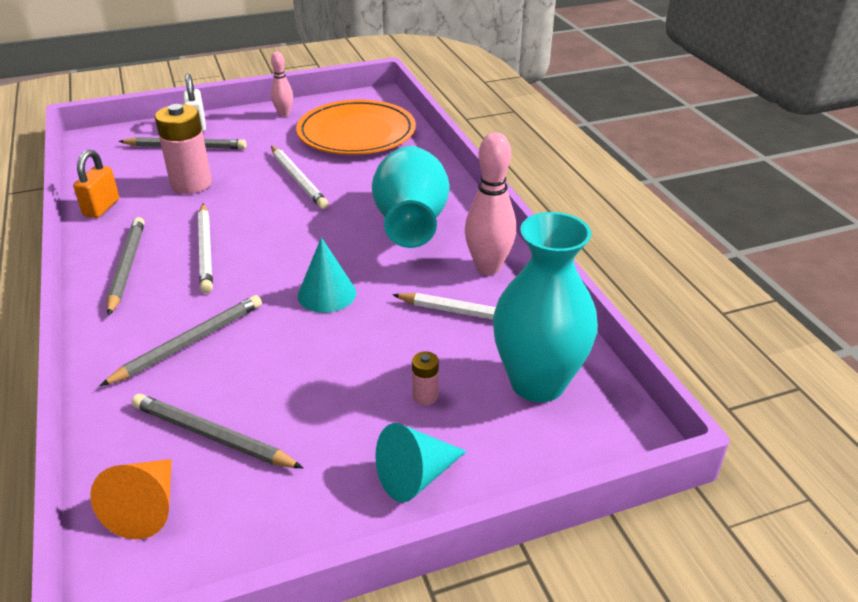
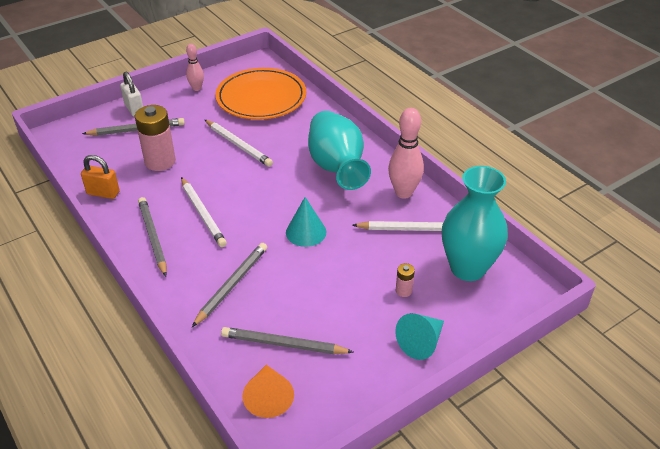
camera: 15 degrees left, 5 degrees up
(101, 208) = (103, 193): orange padlock -> orange padlock turned 75 degrees counterclockwise

